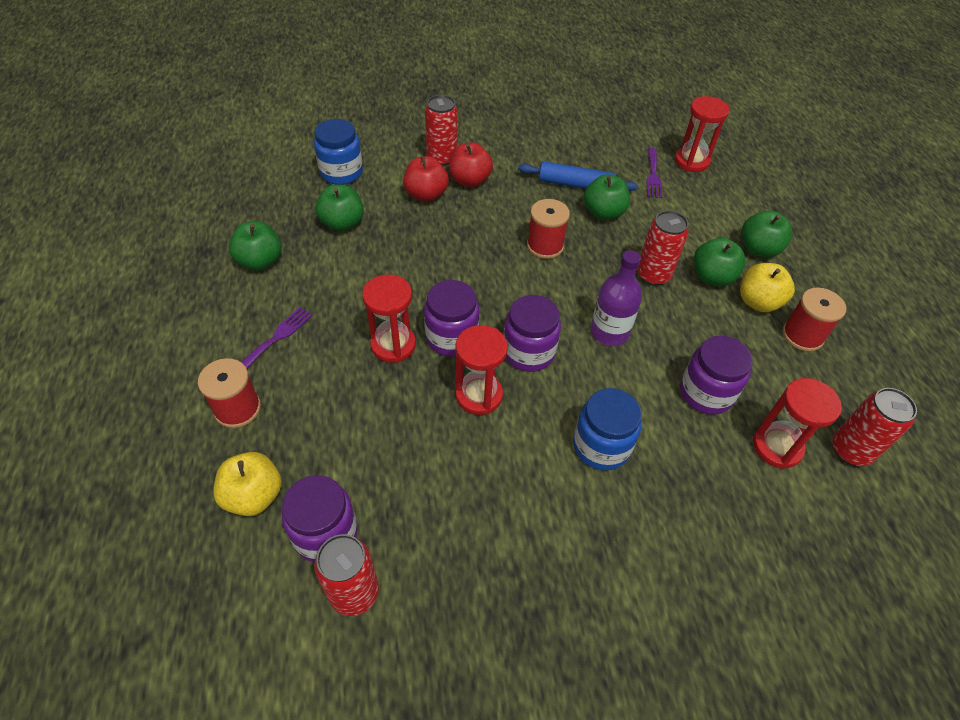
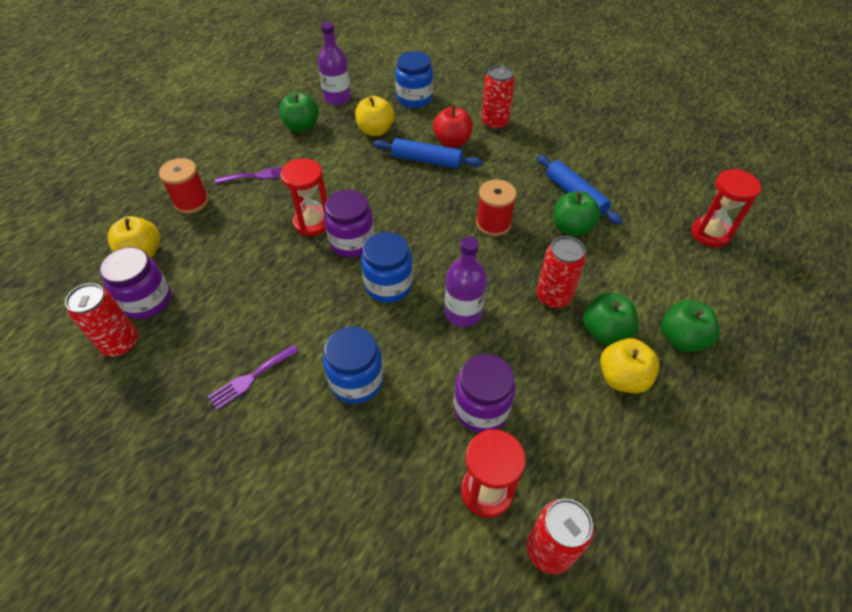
camera: 45 degrees right, 0 degrees up
(261, 212) = (337, 98): none -> purple bottle
(342, 223) = (375, 130): green apple -> yellow apple
(425, 224) = (427, 160): none -> blue rolling pin
(469, 180) = (495, 148): red apple -> none
(479, 395) = (322, 289): red hourglass -> none
(528, 352) = (388, 285): purple jar -> blue jar
(653, 175) = (655, 224): purple fork -> purple fork (251, 378)
(802, 335) = (629, 432): red spool -> none

